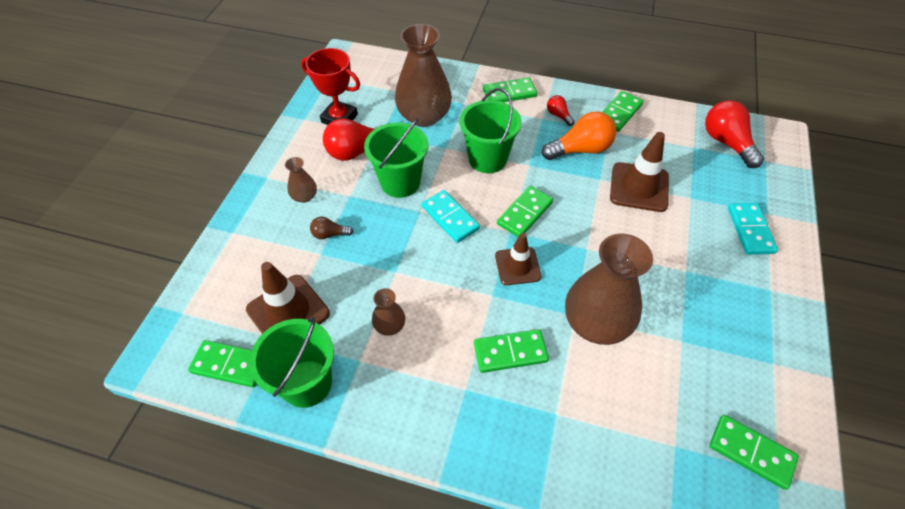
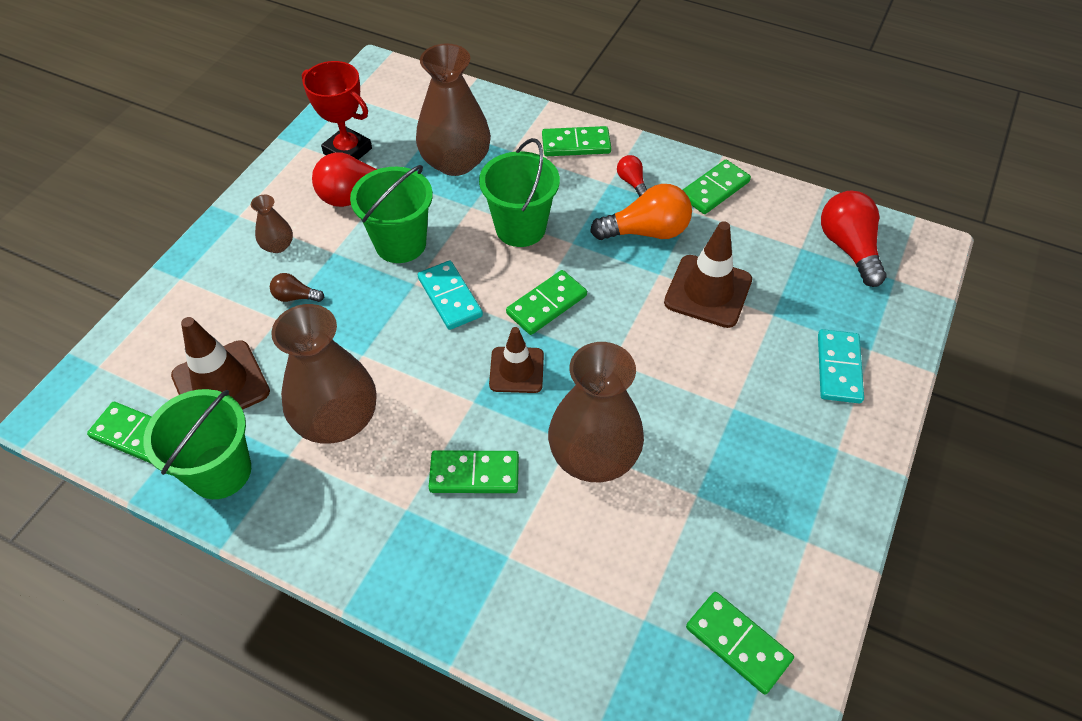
camera: 10 degrees right, 0 degrees up
(389, 325) = (337, 419): brown vase -> brown vase, size x2.18

